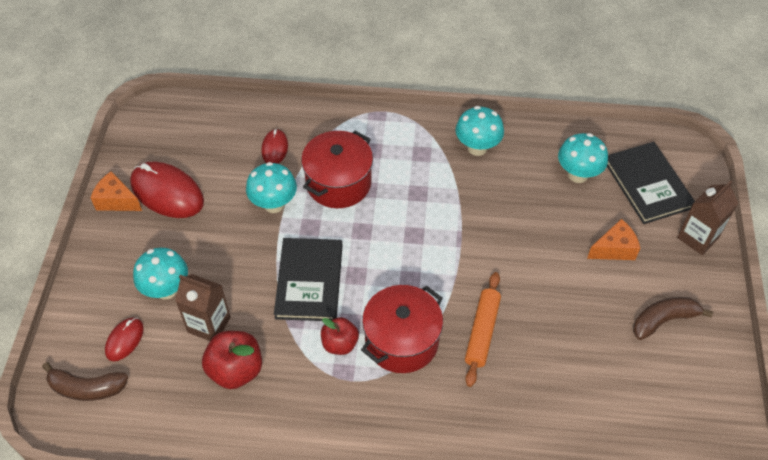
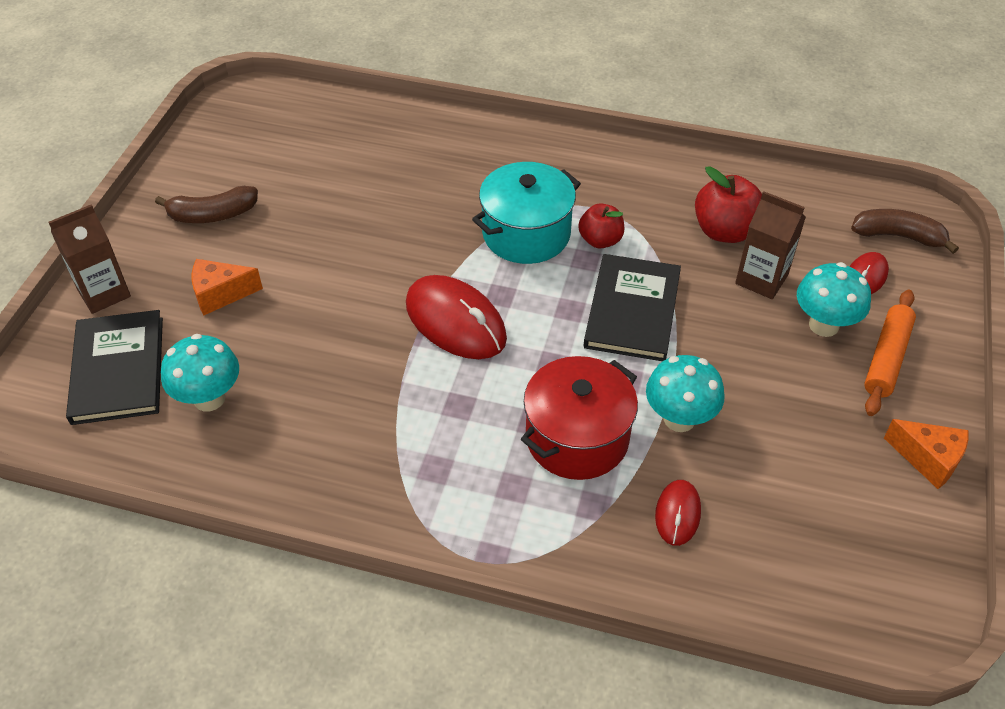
camera: 170 degrees left, 5 degrees down
(167, 192) = (849, 461): red mouse -> red mouse (455, 321)
(401, 341) = (526, 234): red pot -> turquoise pot
(477, 148) = (342, 465): turquoise mushroom -> none
(482, 332) = (429, 230): orange rolling pin -> orange rolling pin (886, 358)

